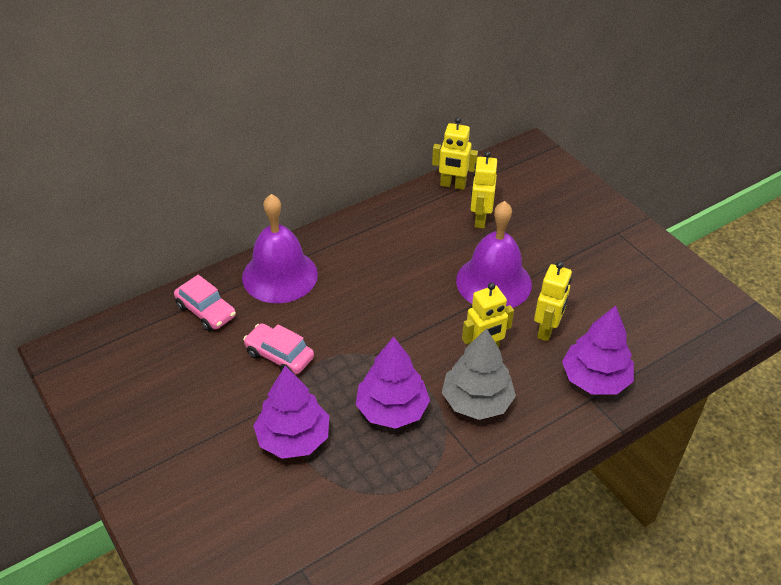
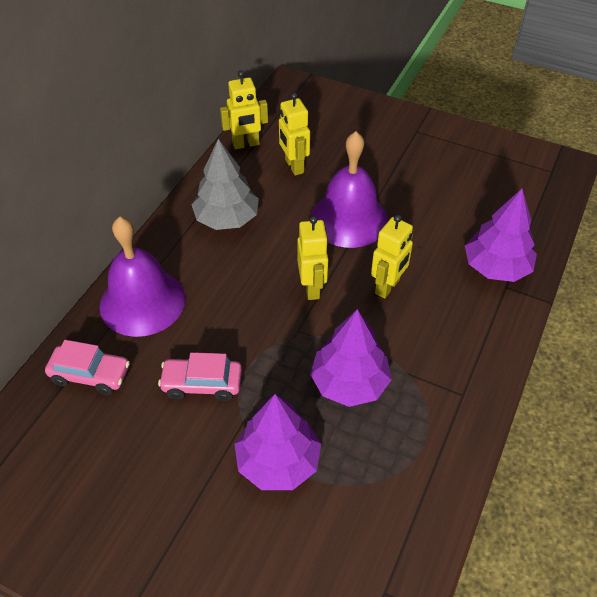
camera: 30 degrees left, 5 degrees up
(476, 401) = (417, 336): grey tree -> grey tree (226, 219)
(547, 330) = (425, 242): yellow robot -> yellow robot (312, 288)

